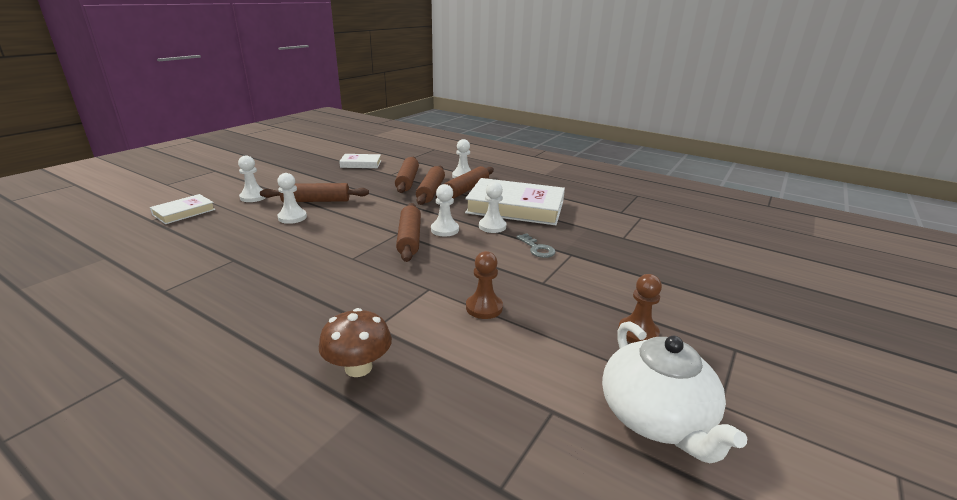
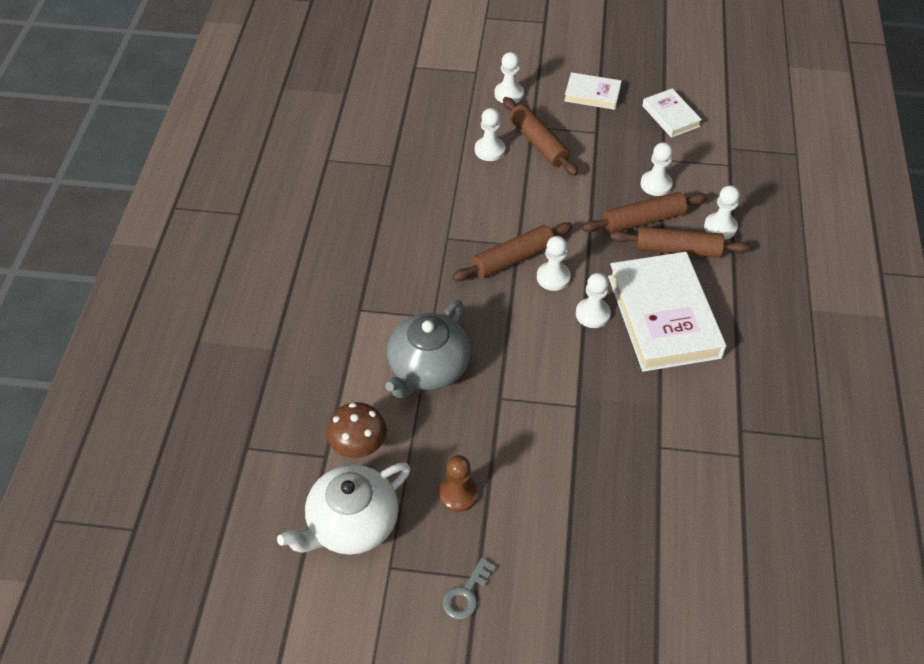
camera: 65 degrees right, 25 degrees up
(184, 212) = (443, 74): white book -> white book (592, 94)
(358, 367) = (309, 324): brown mushroom -> brown mushroom (358, 445)
(407, 181) = (656, 184): brown rolling pin -> white pawn
(484, 307) = (428, 368): brown pawn -> grey teapot
(537, 248) = (568, 371): grey key -> grey key (466, 594)

